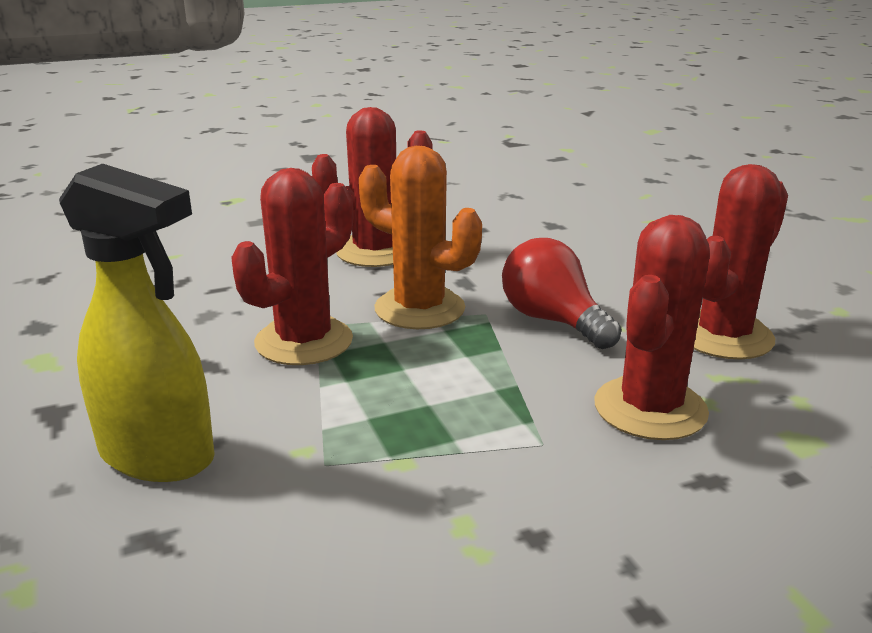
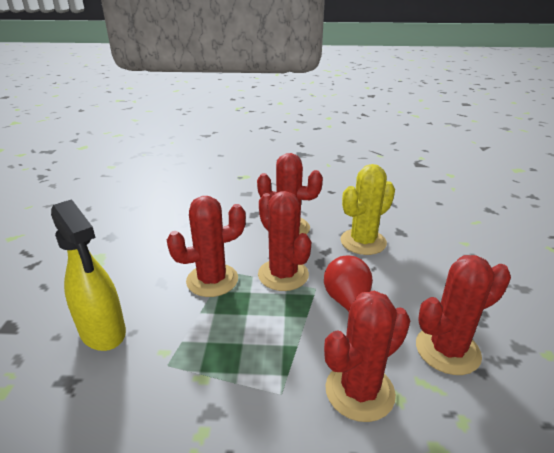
camera: 25 degrees right, 5 degrees up
(419, 309) = (283, 275): orange cactus -> red cactus
(509, 246) = (363, 242): none -> yellow cactus

